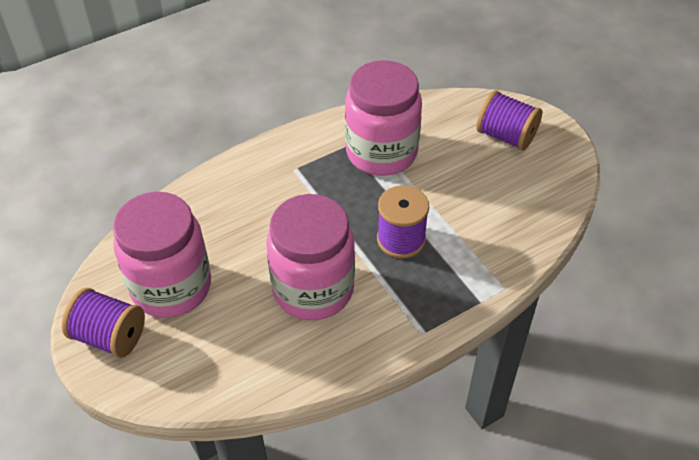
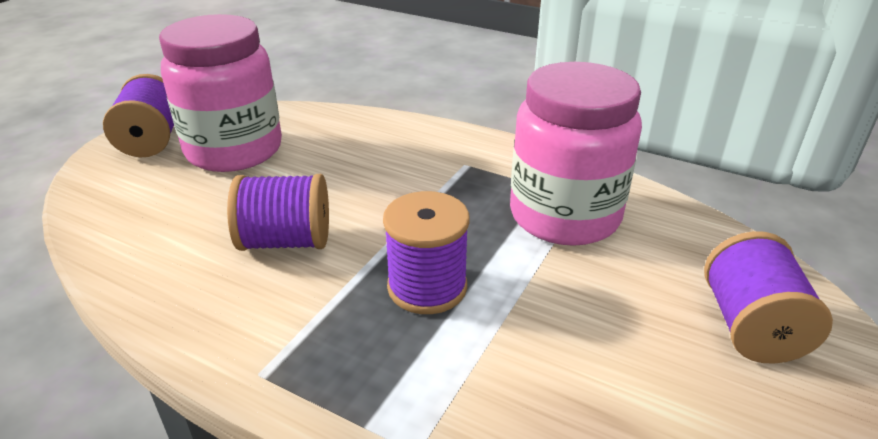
camera: 60 degrees right, 15 degrees down
(313, 289) = (286, 241): pink jar -> purple spool

